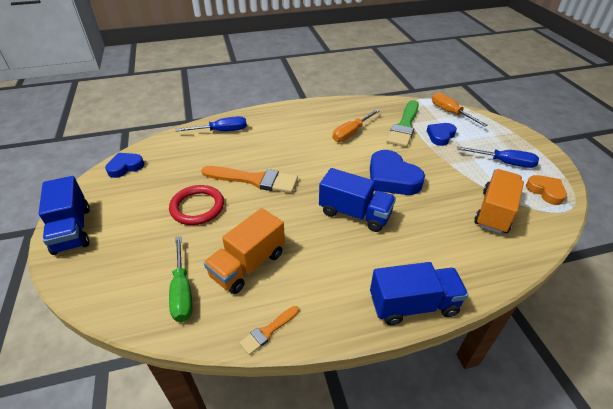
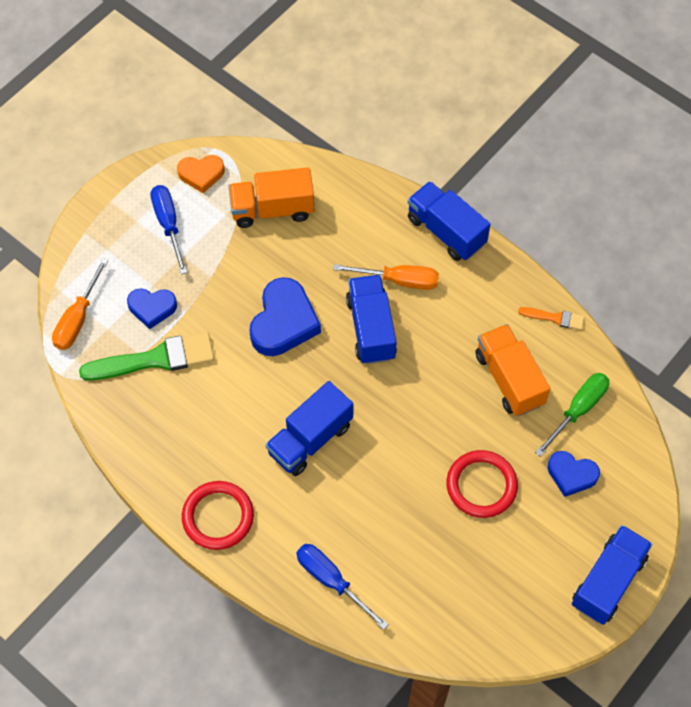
camera: 125 degrees left, 20 degrees up
(125, 167) = (489, 632): blue heart -> blue heart (571, 475)
(248, 265) = (509, 379): orange truck -> orange truck turned 120 degrees counterclockwise
(254, 180) = (395, 462): orange brush -> none
(294, 113) = (218, 517): none -> red ring
(303, 156) = (310, 439): none -> blue truck
(351, 133) = (218, 413): orange screwdriver -> orange screwdriver (399, 280)
(545, 191) = (201, 174): orange heart -> orange heart turned 120 degrees counterclockwise

